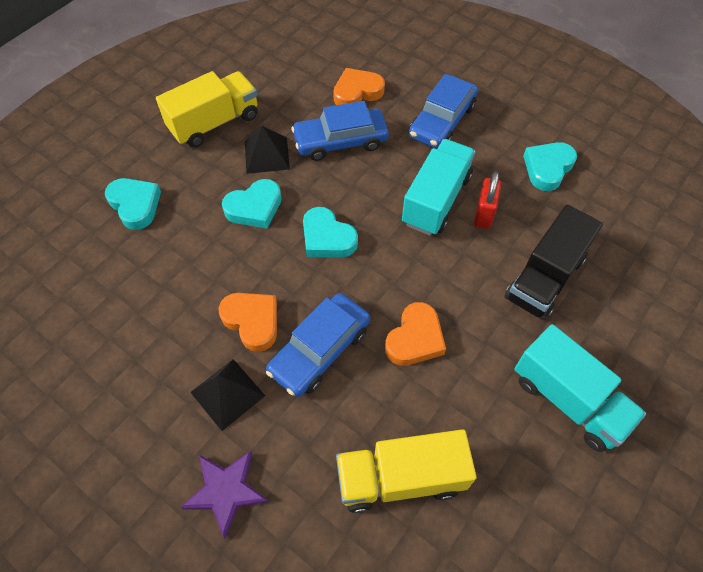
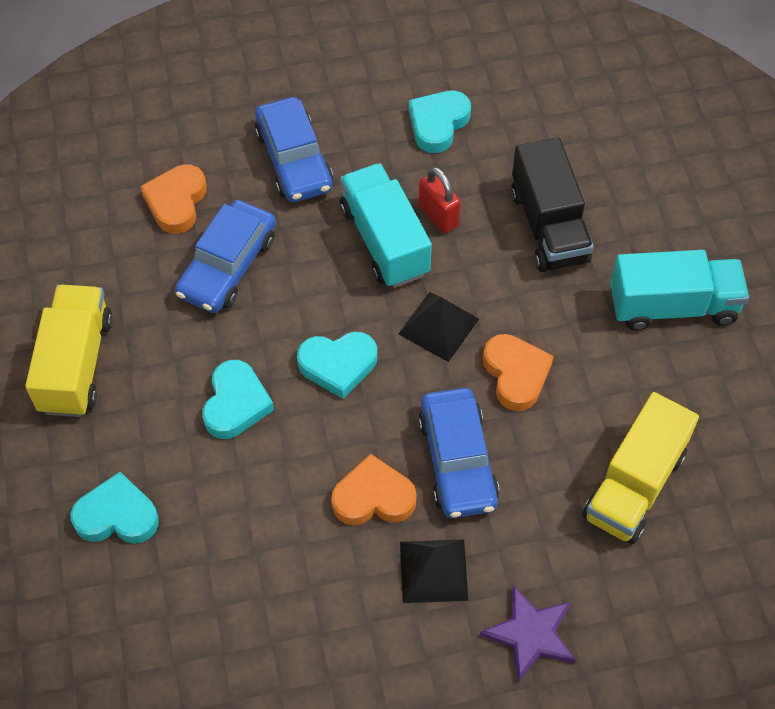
camera: 50 degrees left, 0 degrees up
(266, 155) = (175, 345): black pyramid -> black pyramid (438, 326)
(547, 168) = (438, 124): turquoise heart -> turquoise heart turned 45 degrees clockwise

